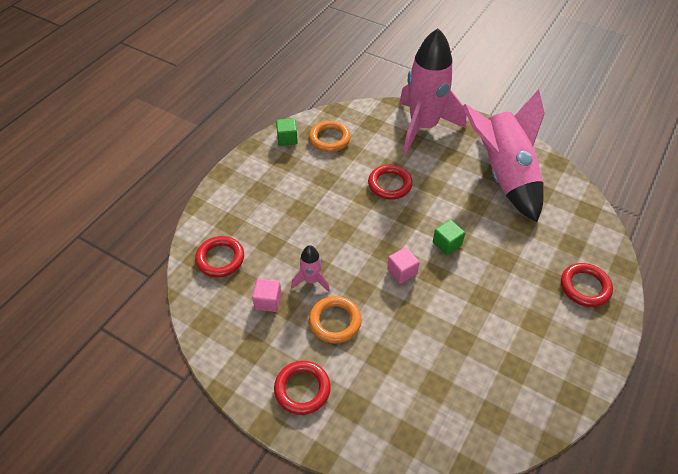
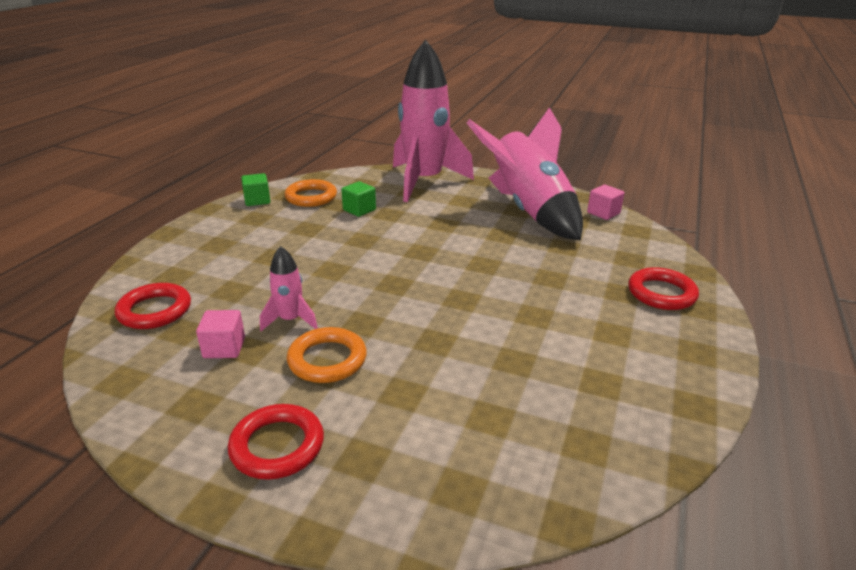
camera: 10 degrees left, 20 degrees down
(390, 184) = (390, 227): red ring -> none
(402, 271) = (418, 300): pink cube -> pink cube (603, 213)
(447, 244) = (473, 270): green cube -> green cube (359, 210)

